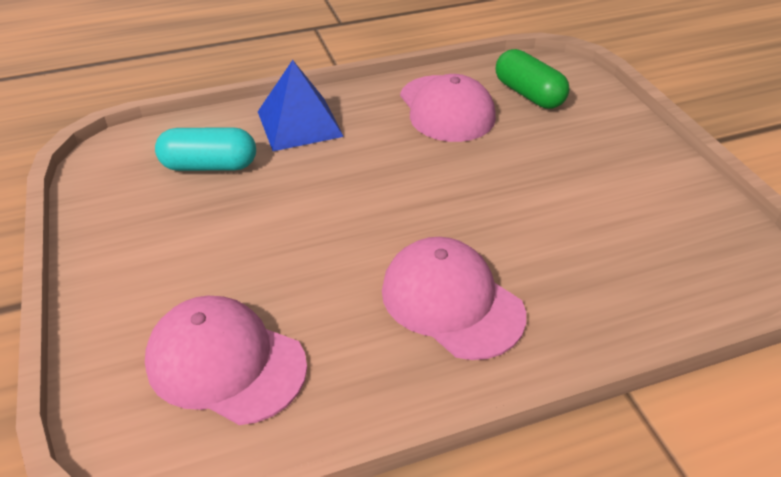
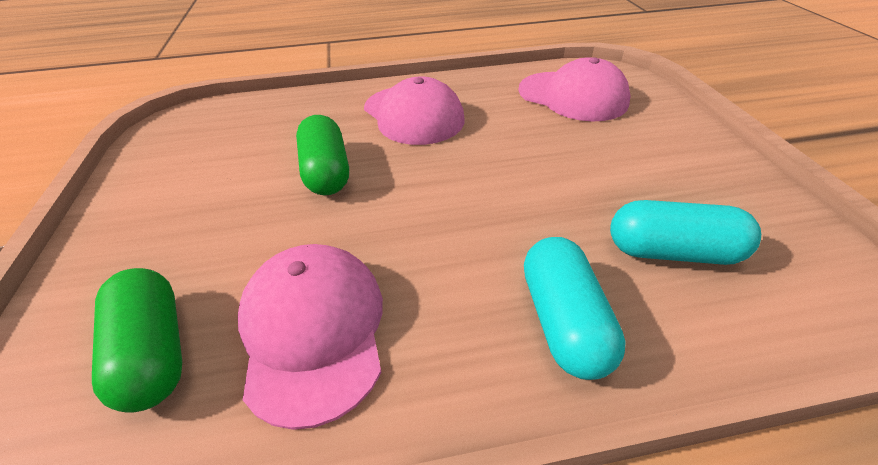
camera: 170 degrees left, 0 degrees up
(299, 123) = (563, 321): blue pyramid -> turquoise capsule
(509, 210) = (326, 172): none -> green capsule

